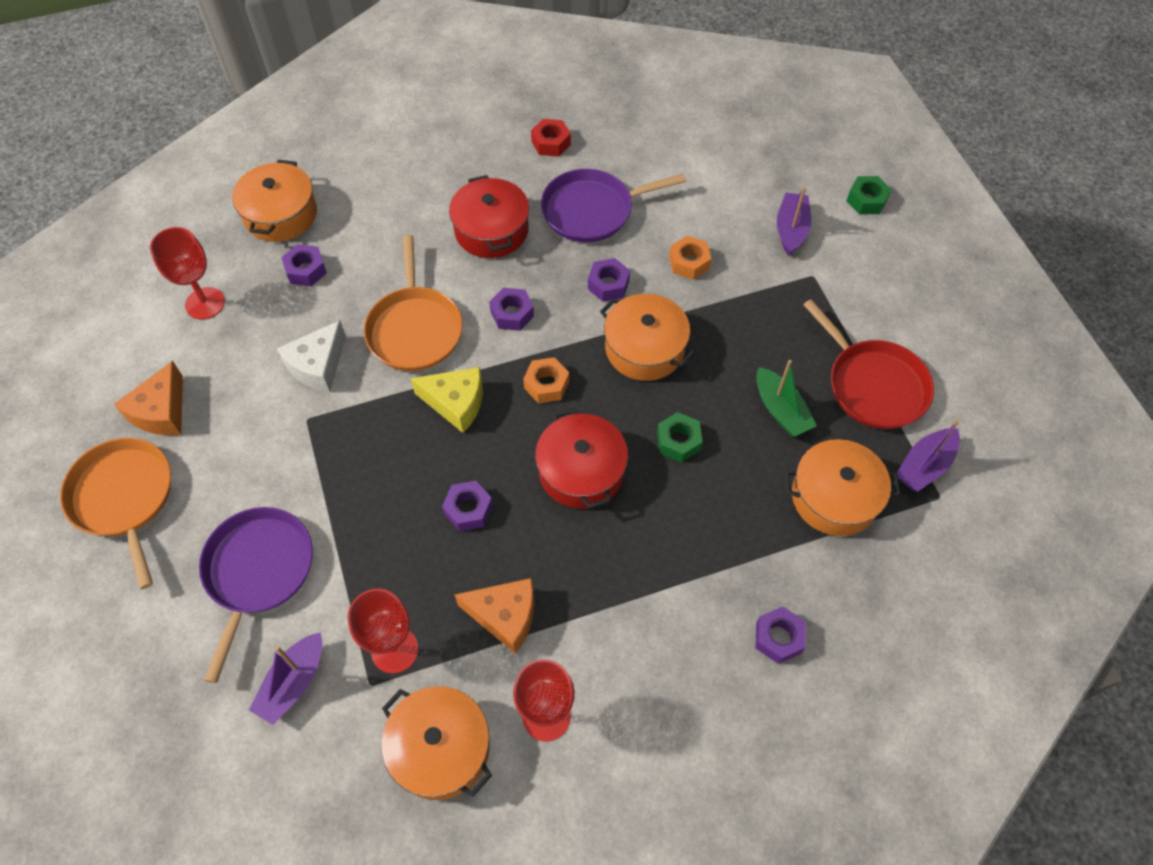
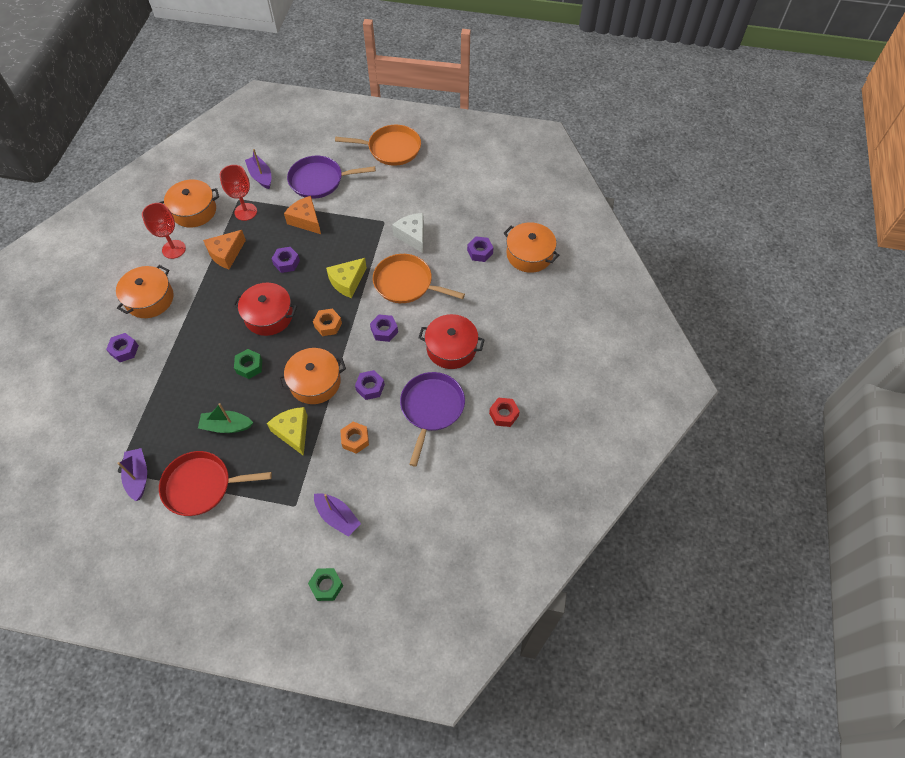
camera: 120 degrees right, 0 degrees up
(161, 412) = (429, 172): orange cheese -> orange cheese (306, 220)
(205, 303) = (485, 205): red goblet -> none
(258, 571) = (319, 180): purple pan -> purple pan turned 135 degrees clockwise
(730, 331) = (293, 432): none -> yellow cheese
(834, 497) = (161, 419): orange pot -> orange pot (149, 299)

